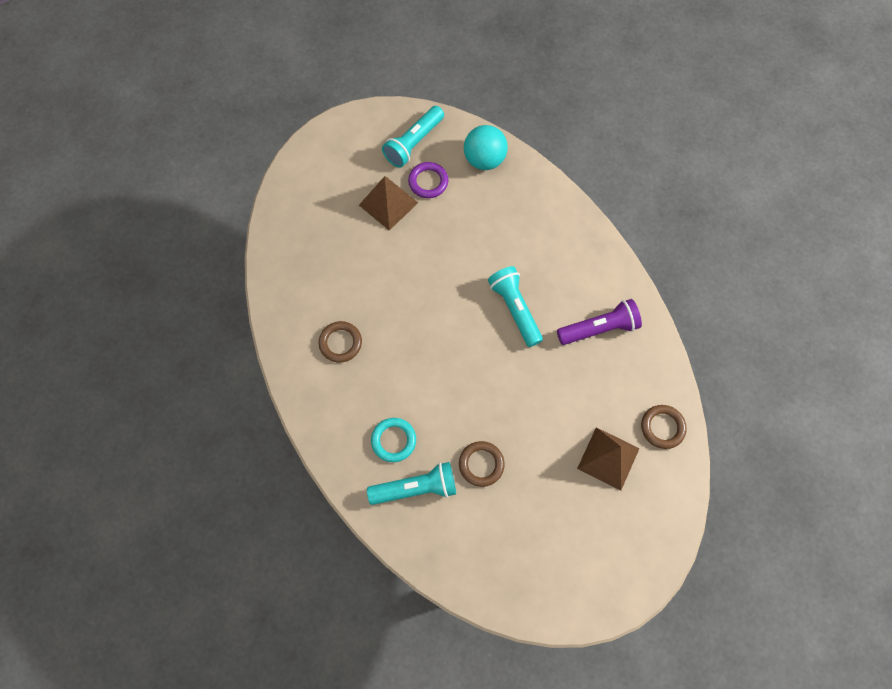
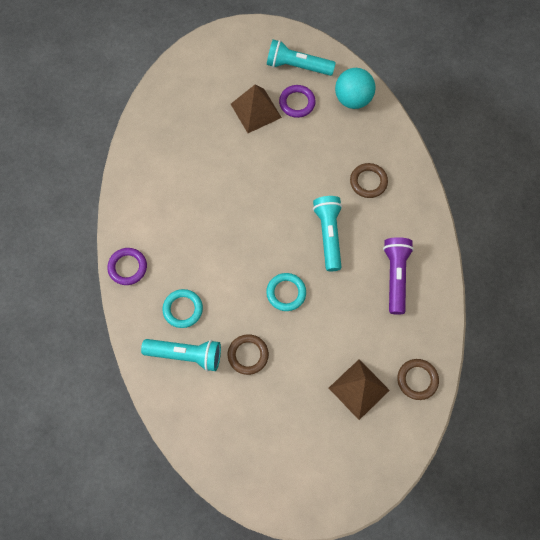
camera: 20 degrees right, 0 degrees up
(316, 416) = (127, 267): none -> purple ring
(340, 343) = (170, 214): brown ring -> brown ring (368, 182)
(413, 143) = (297, 66): turquoise flashlight -> turquoise flashlight turned 45 degrees clockwise
(495, 385) = (286, 293): none -> turquoise ring
(599, 328) = (395, 276): purple flashlight -> purple flashlight turned 90 degrees counterclockwise

